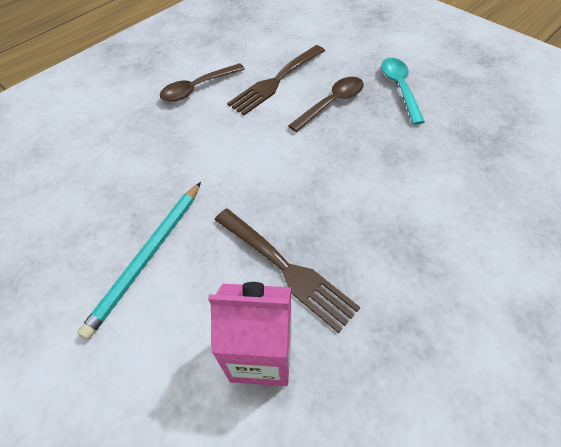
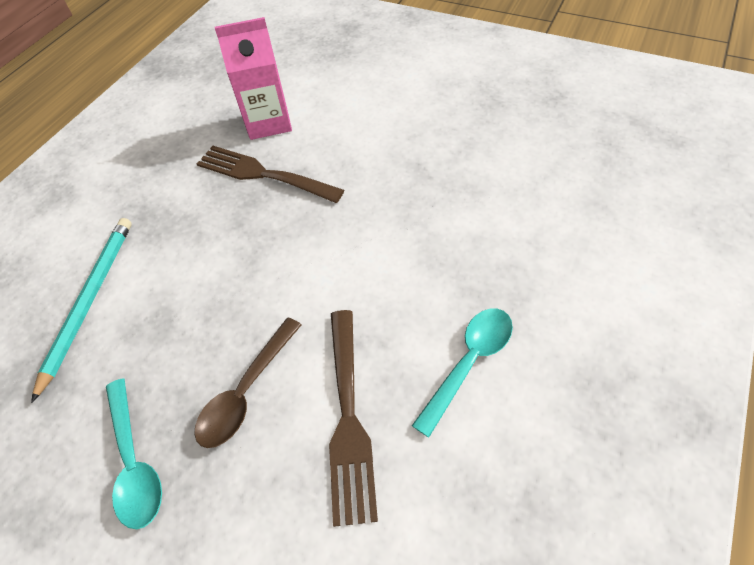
camera: 165 degrees right, 0 degrees up
(147, 257) = (389, 150): turquoise pencil -> turquoise pencil (89, 301)
(198, 88) = (468, 363): brown spoon -> turquoise spoon
(276, 81) = (348, 417): brown fork -> brown fork turned 150 degrees clockwise

